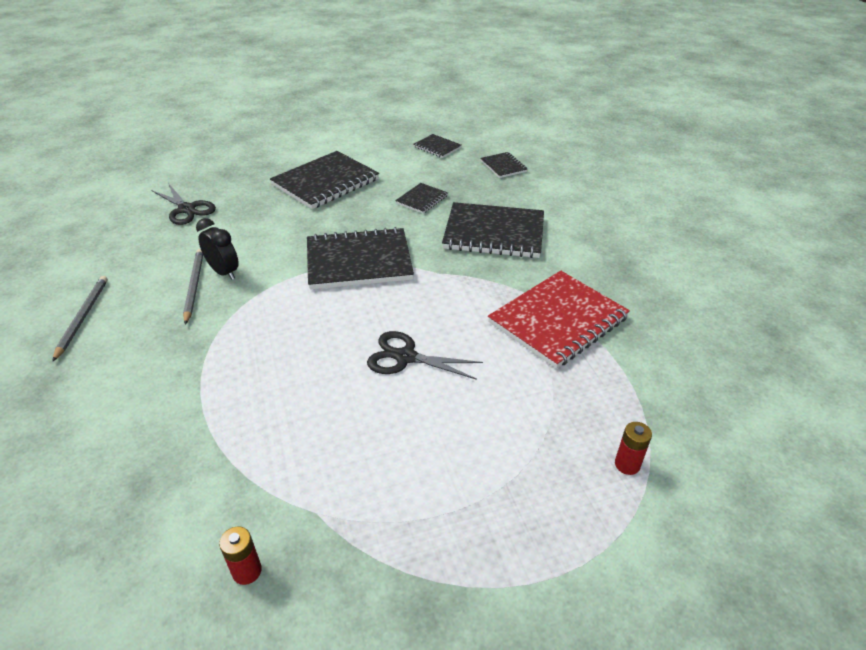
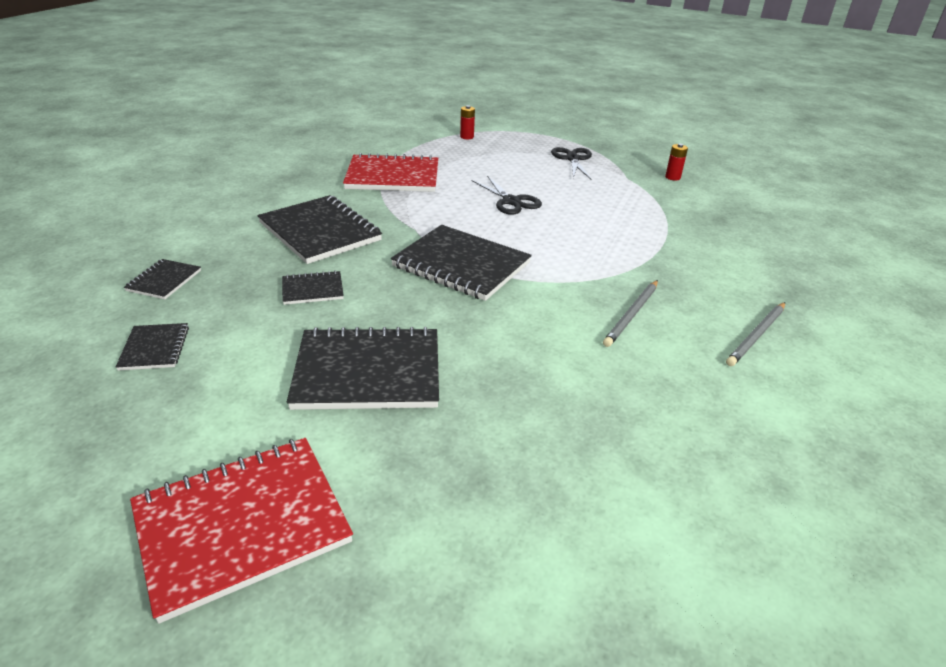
camera: 140 degrees left, 5 degrees down
(186, 209) = (586, 429): black scissors -> black scissors (573, 159)
(224, 272) = (593, 314): black clock -> none
(301, 132) = (242, 525): none -> red notebook

